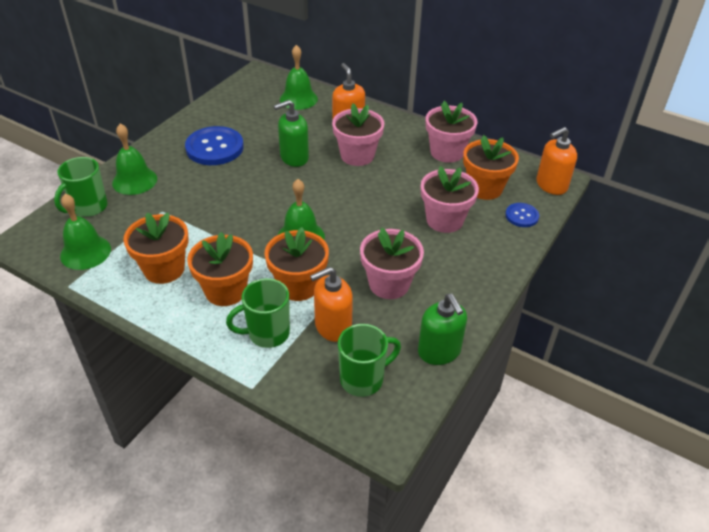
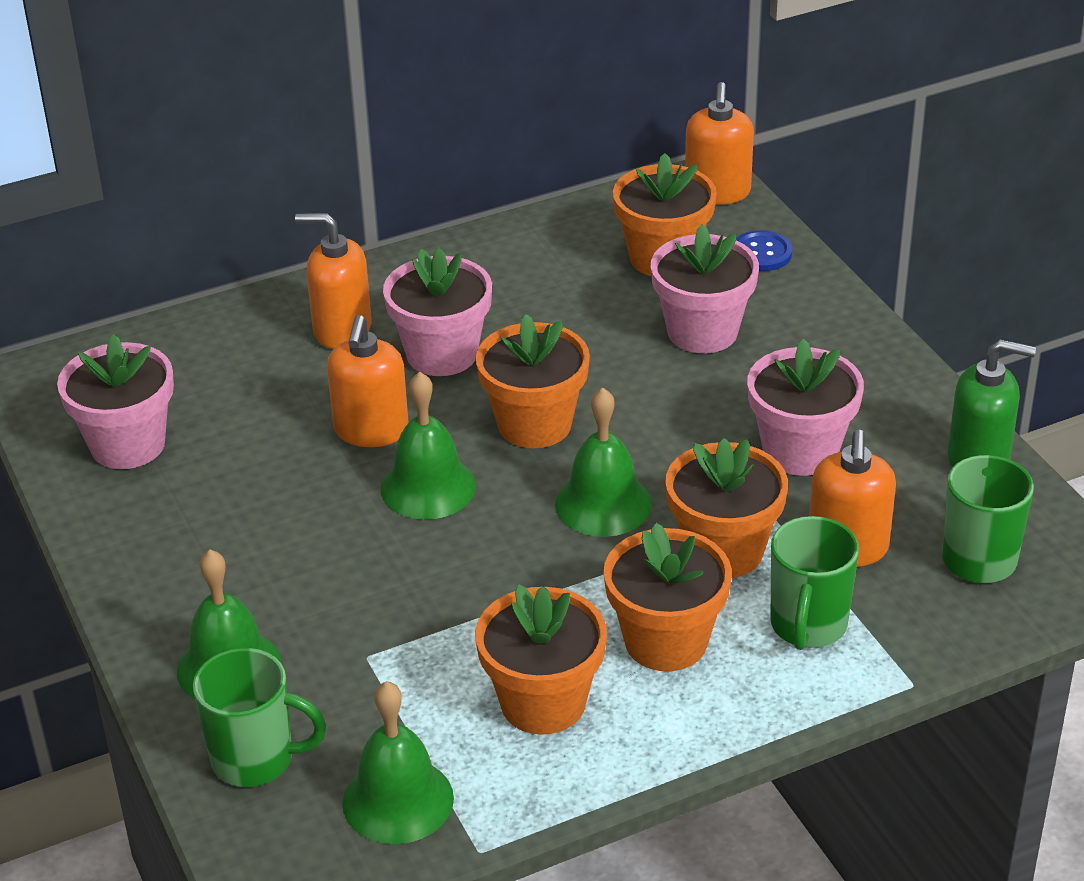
camera: 55 degrees left, 5 degrees down
(89, 207) = (255, 759): green mug -> green mug turned 60 degrees counterclockwise
(214, 148) = (231, 521): blue button -> none
(294, 158) = (371, 430): green soap dispenser -> orange soap dispenser
(298, 99) = (185, 356): green bell -> green bell (428, 487)
(335, 197) = (534, 424): none -> orange flower pot
(447, 152) = (533, 254): pink flower pot -> pink flower pot (128, 445)

